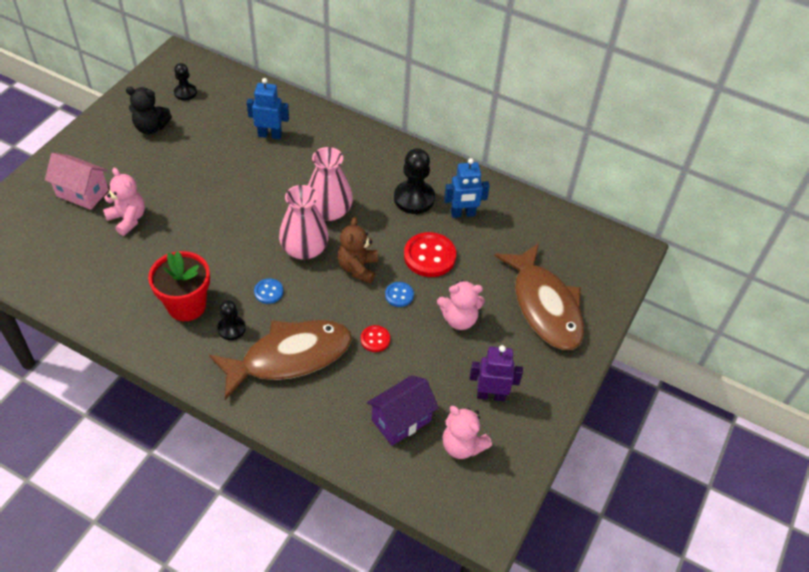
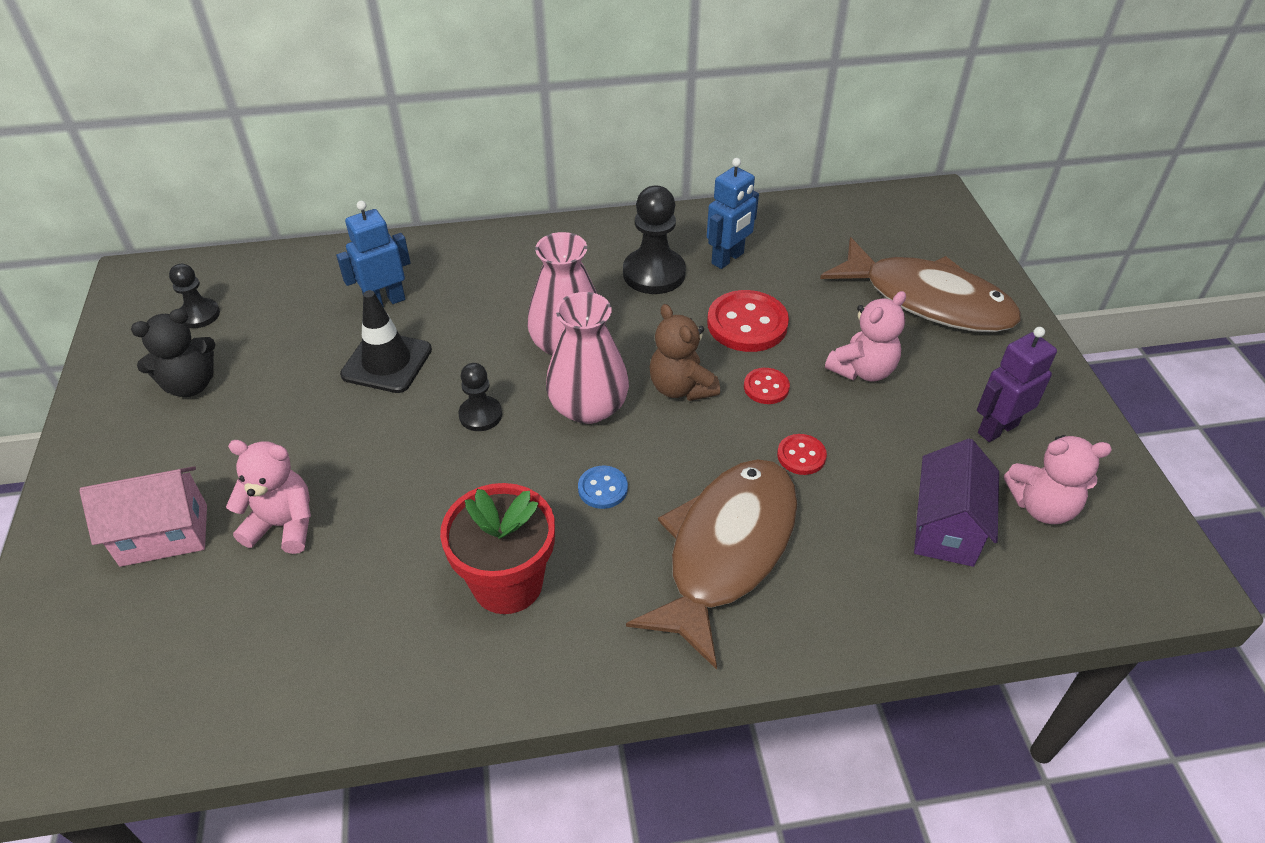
camera: 35 degrees left, 5 degrees down
(231, 328) = (607, 569): black pawn -> black pawn (480, 415)
(240, 168) = (387, 362): none -> black traffic cone
(399, 295) = (766, 387): blue button -> red button

